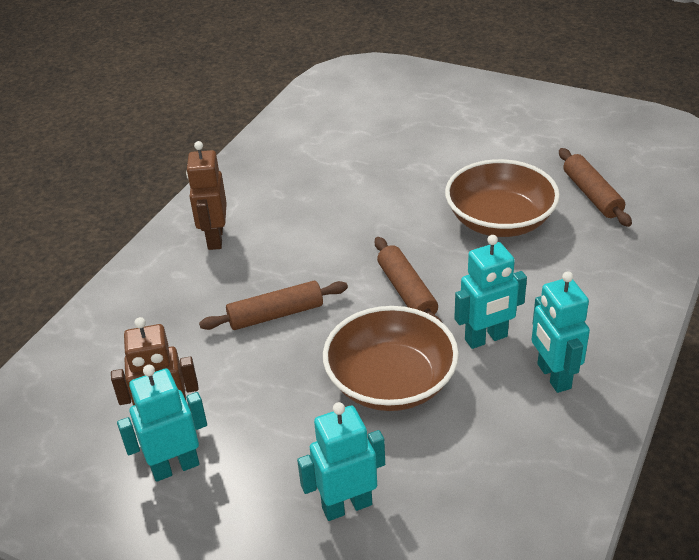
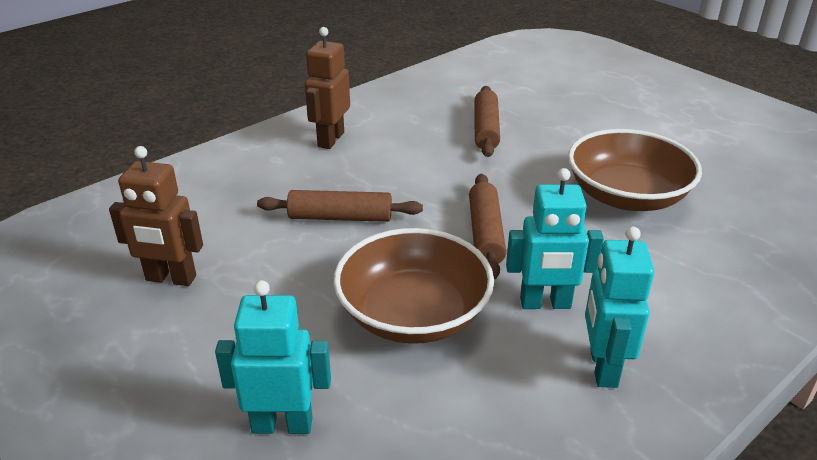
camera: 20 degrees right, 5 degrees down
(175, 467) = (146, 323): turquoise robot -> none
(592, 194) = (748, 198): brown rolling pin -> brown rolling pin (486, 129)

